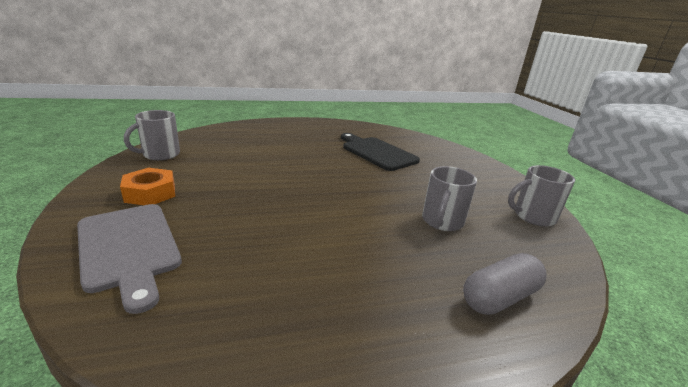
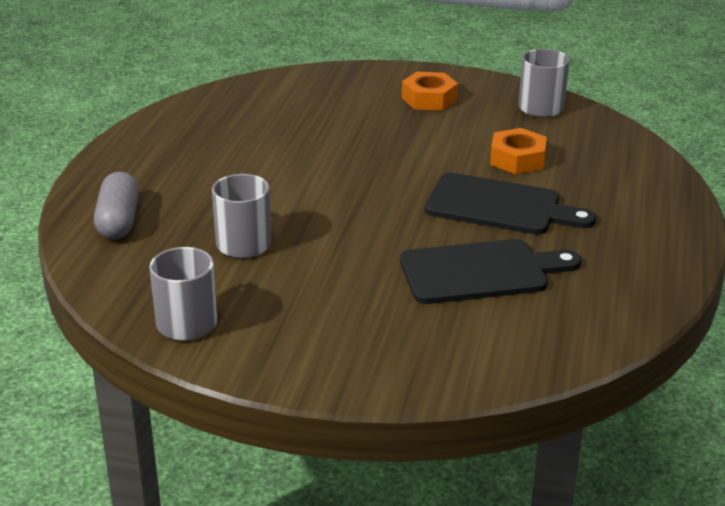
camera: 120 degrees right, 5 degrees up
(129, 248) = (333, 89): grey cutting board -> none
(247, 154) = (517, 159): none -> orange nut
(309, 154) = (500, 206): none -> black cutting board

